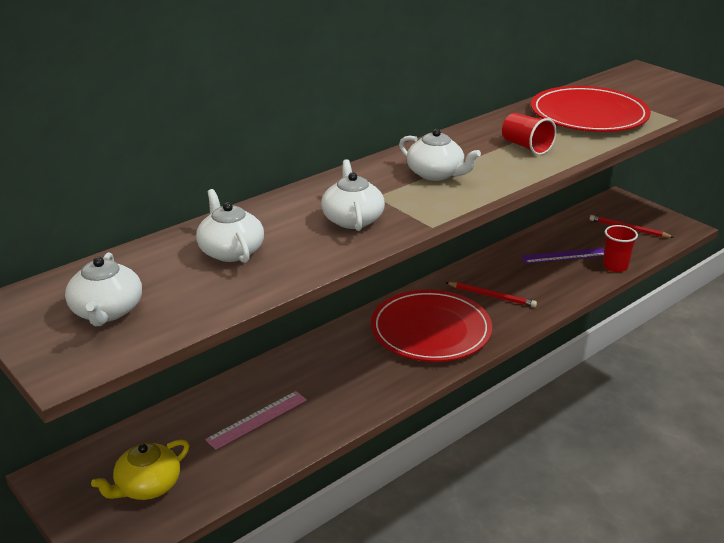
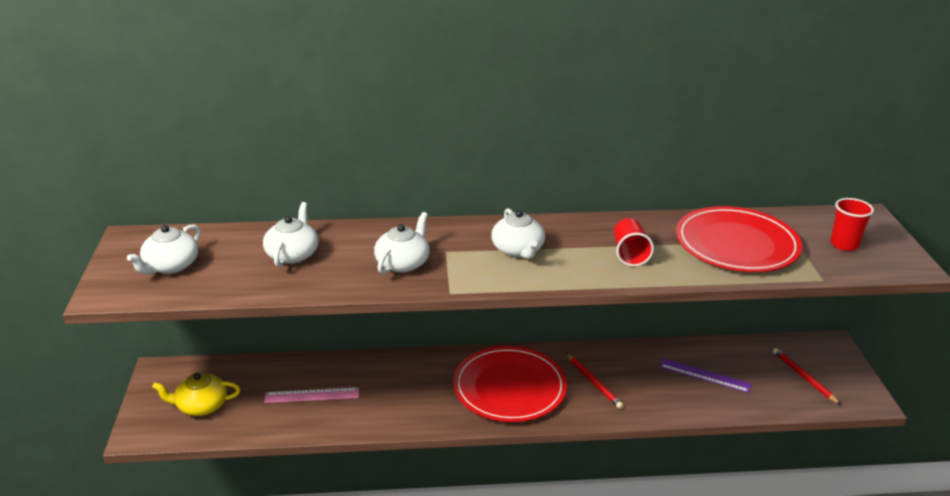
camera: 35 degrees right, 0 degrees up
(615, 266) = (743, 406): red cup -> red cup (844, 244)

